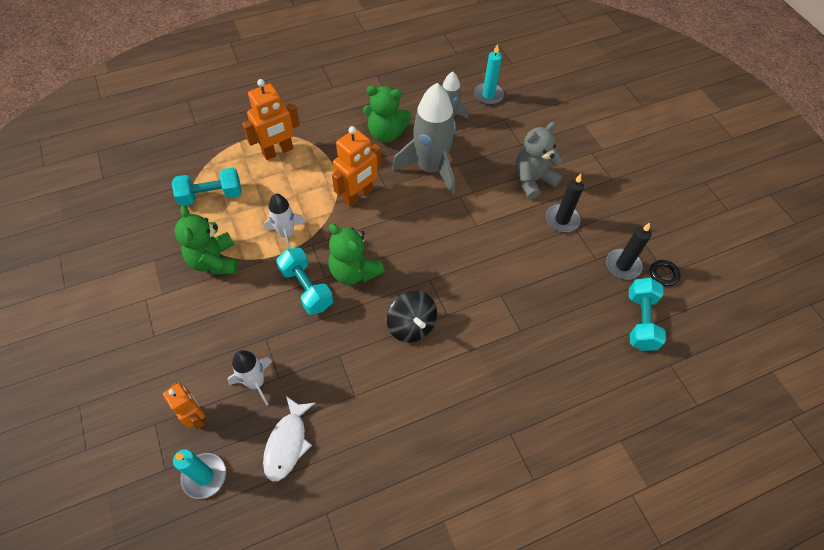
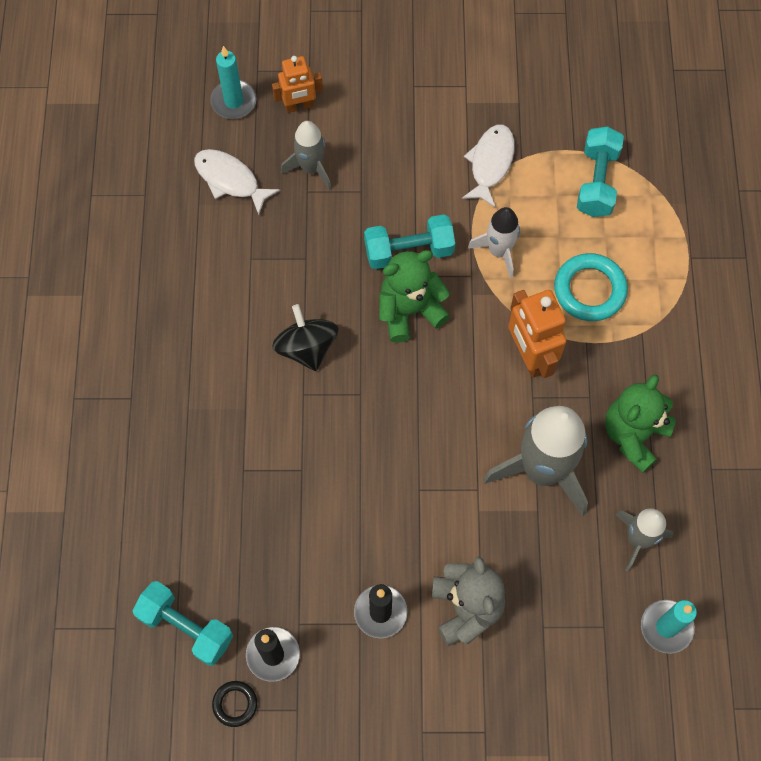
camera: 115 degrees right, 10 degrees up
(214, 261) = (490, 163): green teddy bear -> white fish
(256, 383) = (311, 168): white rocket -> grey rocket
(278, 151) = (648, 279): orange robot -> none
(297, 178) = (589, 290): none -> turquoise ring
(411, 325) = (307, 348): black spinning top -> black spinning top turned 75 degrees clockwise

